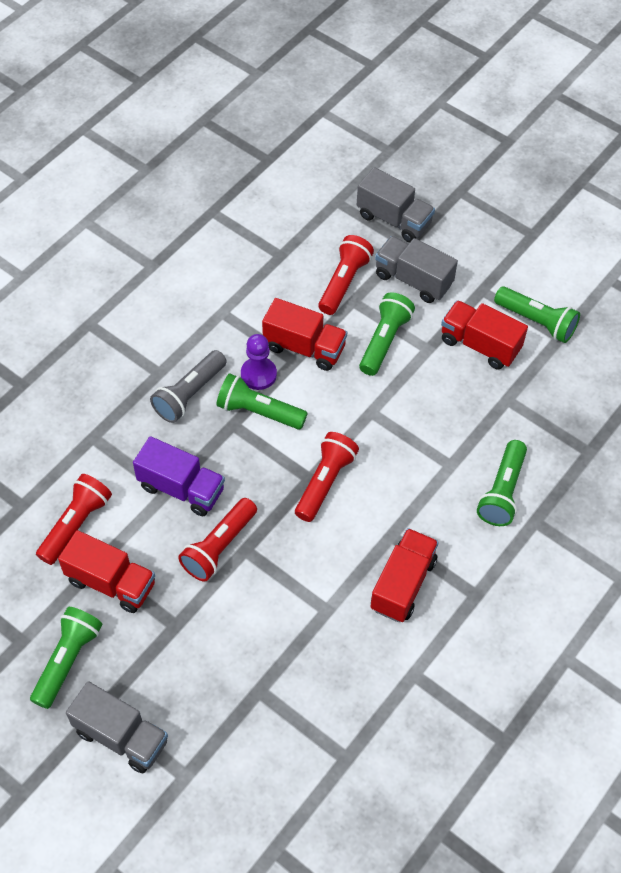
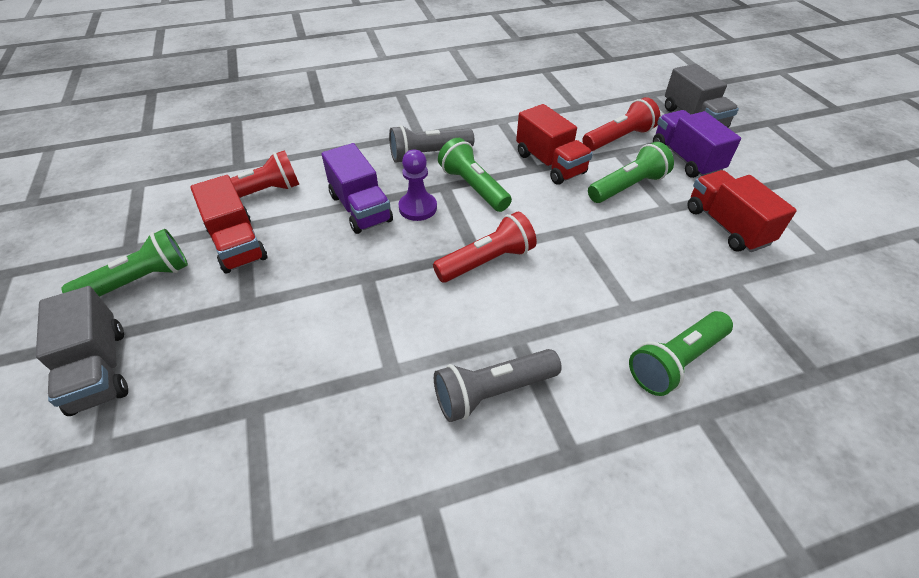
camera: 35 degrees right, 10 degrees down
(219, 547) = (346, 263): red flashlight -> none
(258, 374) = (495, 165): purple pawn -> purple pawn (418, 208)
(403, 584) = (492, 392): red truck -> grey flashlight
(413, 280) = (685, 159): grey truck -> purple truck
(537, 322) = (804, 233): green flashlight -> none

